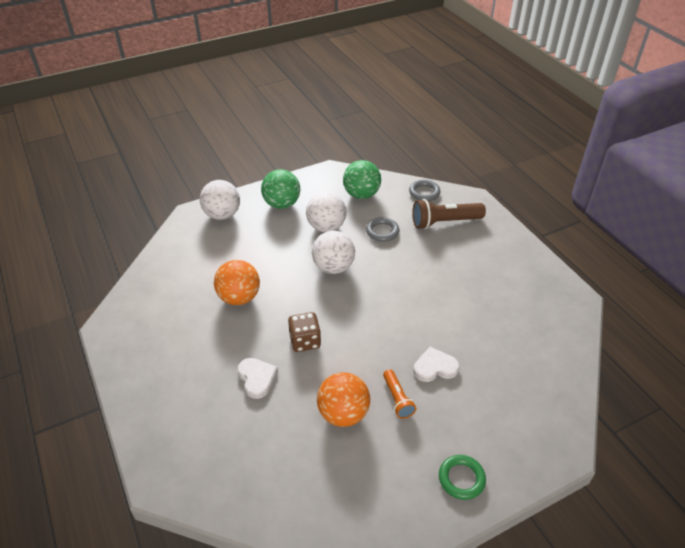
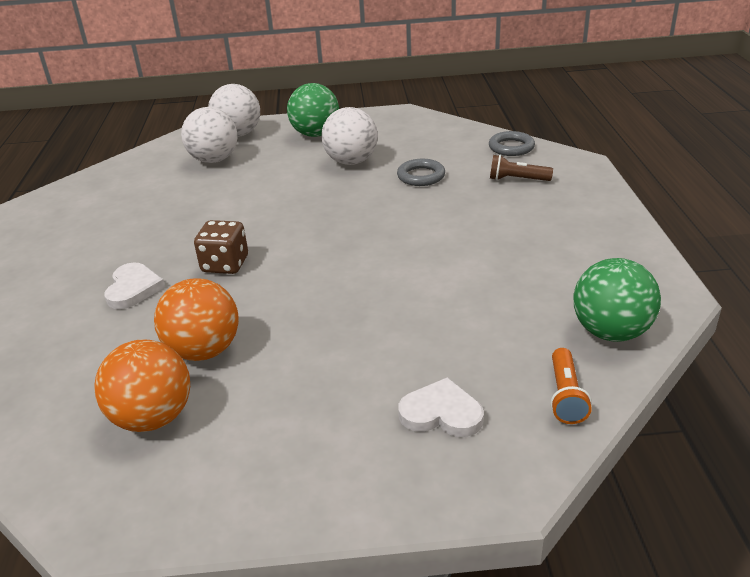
camera: 25 degrees right, 10 degrees down
(239, 297) = (187, 209): orange ball -> orange ball (153, 418)
(333, 267) = (326, 200): white ball -> white ball (214, 160)
(361, 194) = (423, 138): green ball -> green ball (610, 332)
(397, 399) = (291, 352): orange flashlight -> orange flashlight (565, 396)
(435, 367) = (375, 329): white heart -> white heart (441, 413)
(444, 222) = (517, 179): brown flashlight -> brown flashlight, size x0.58
(461, 479) = (304, 474): green ring -> none

